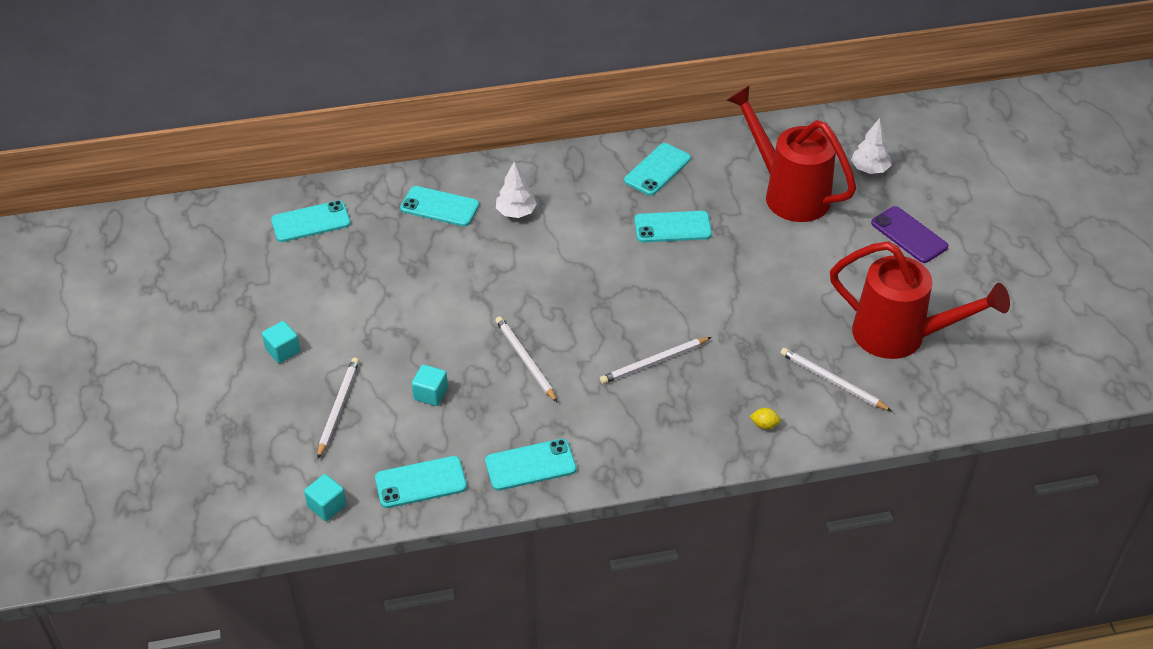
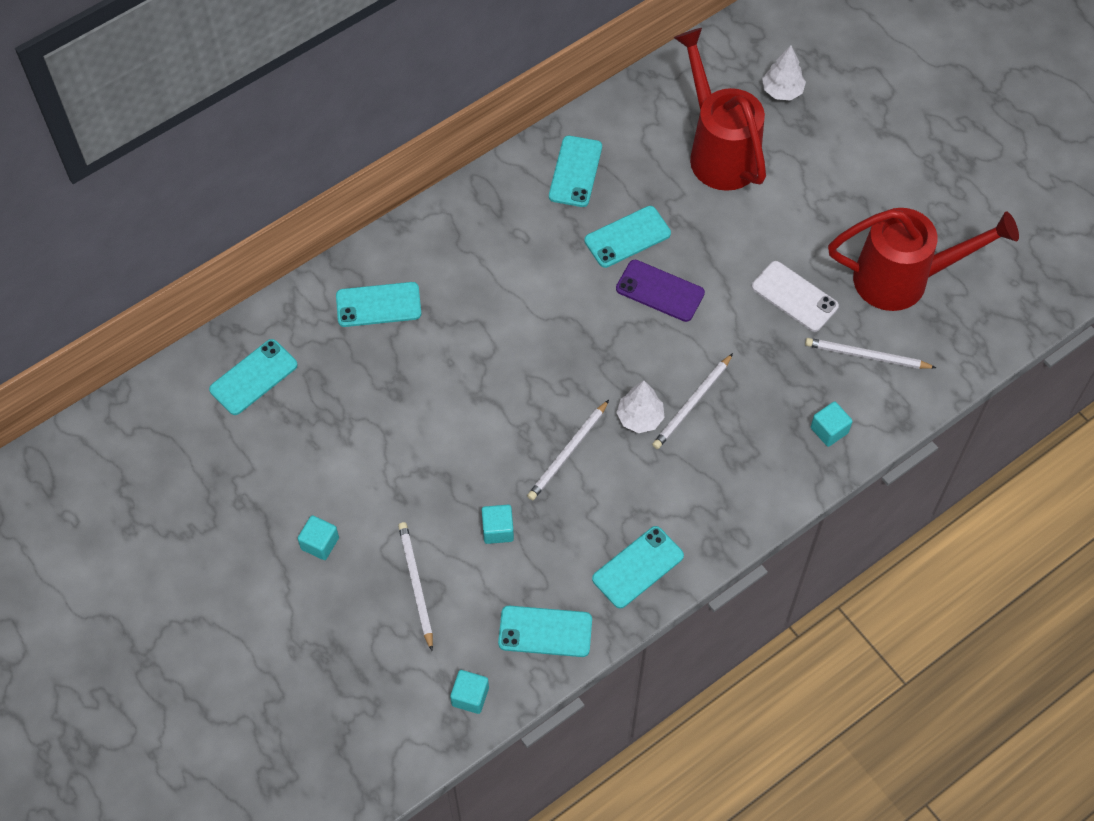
camera: 25 degrees left, 15 degrees up
(421, 482) = (545, 631): turquoise phone -> turquoise phone turned 45 degrees clockwise
(516, 212) = (461, 281): white tree -> white tree (639, 418)
(525, 360) = (568, 452): white pencil -> white pencil turned 90 degrees counterclockwise
(764, 425) = (829, 430): yellow lemon -> turquoise cube
(788, 193) = (719, 151): red watering can -> red watering can turned 45 degrees clockwise
(793, 316) = (794, 296): none -> white phone
(909, 235) = (856, 157): purple phone -> purple phone (660, 291)

